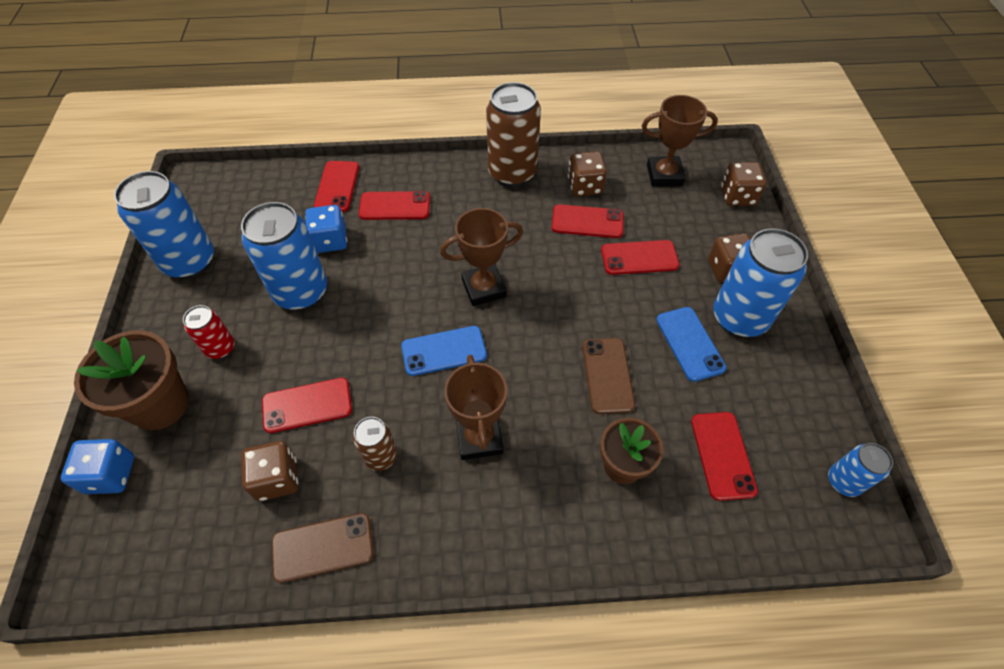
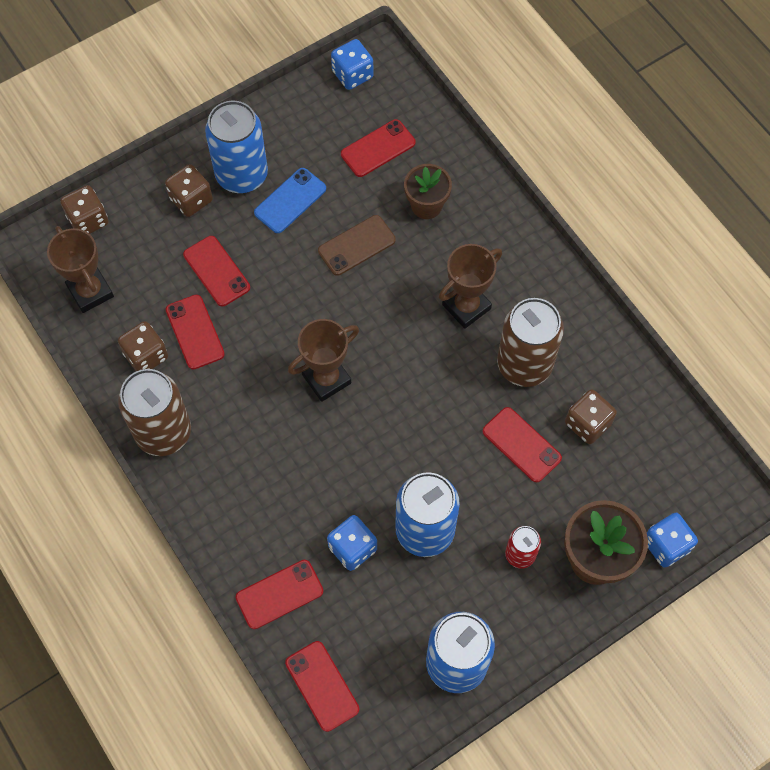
camera: 120 degrees left, 10 degrees up
(323, 547) = (608, 359): brown phone -> none
(380, 456) = (524, 364): brown can -> brown can, size x1.92
(395, 206) = (273, 517): red phone -> red phone (322, 686)
(444, 351) = (409, 374): blue phone -> none
(484, 288) = (326, 379): brown trophy -> brown trophy turned 75 degrees counterclockwise
(843, 481) = (352, 74): blue can -> blue dice

